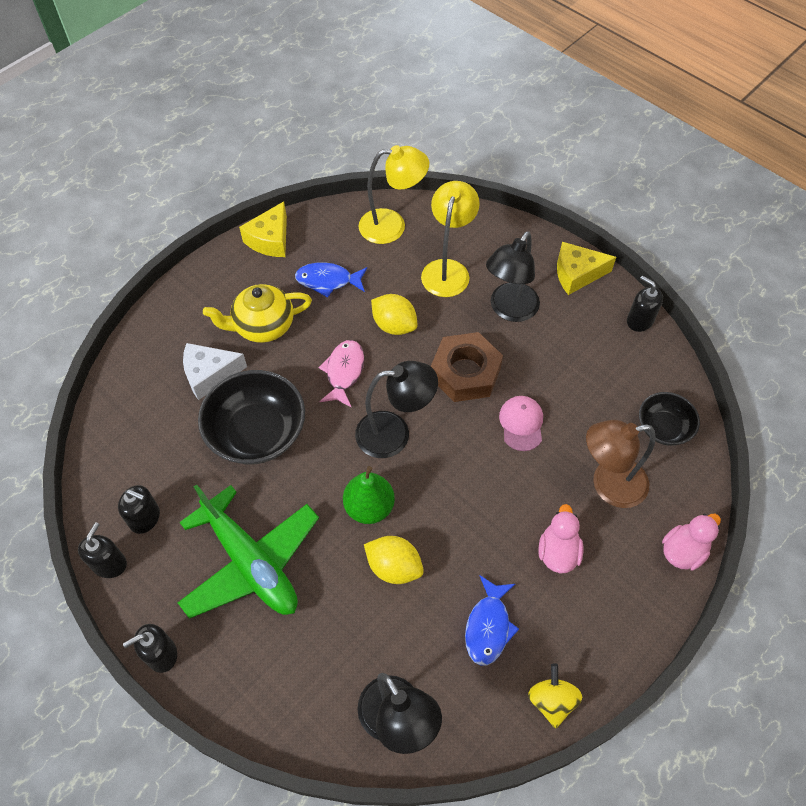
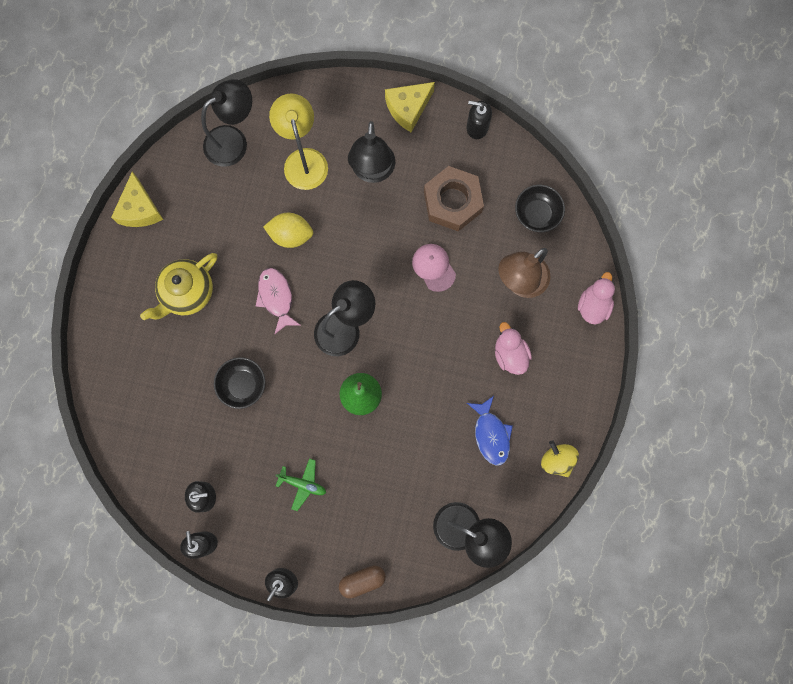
camera: 30 degrees left, 20 degrees up
(210, 374) = (173, 358): white cheese -> none
(245, 707) = (362, 580): none -> brown capsule
(251, 562) = (303, 484): green plane -> green plane, size x0.42
(257, 433) = (242, 385): black bowl -> black bowl, size x0.58
(328, 281) = (213, 223): blue fish -> none
(392, 226) = (233, 141): yellow lamp -> black lamp
(394, 567) = (404, 429): yellow lemon -> none
(465, 372) = (369, 247): brown nut -> brown nut (452, 202)

